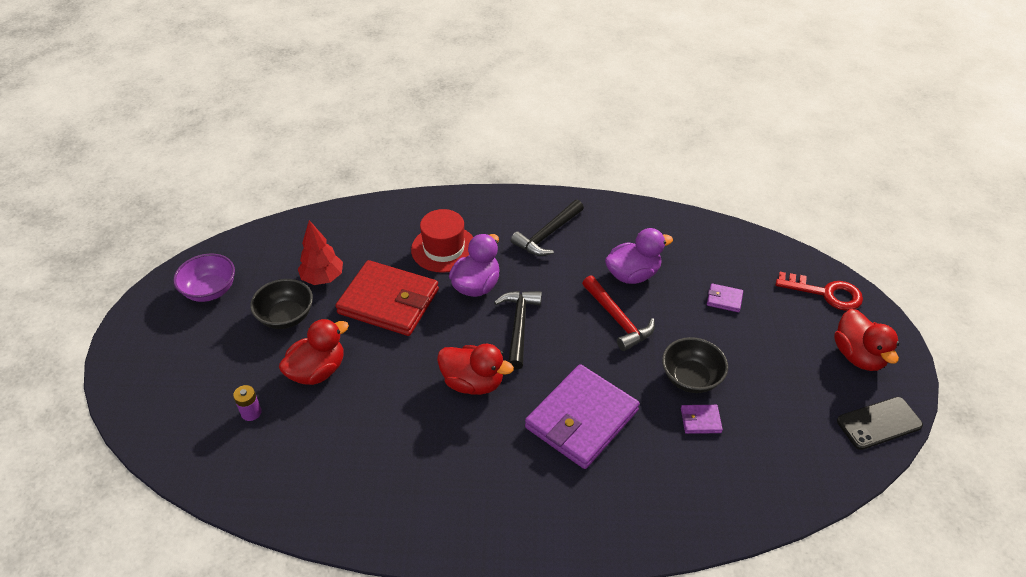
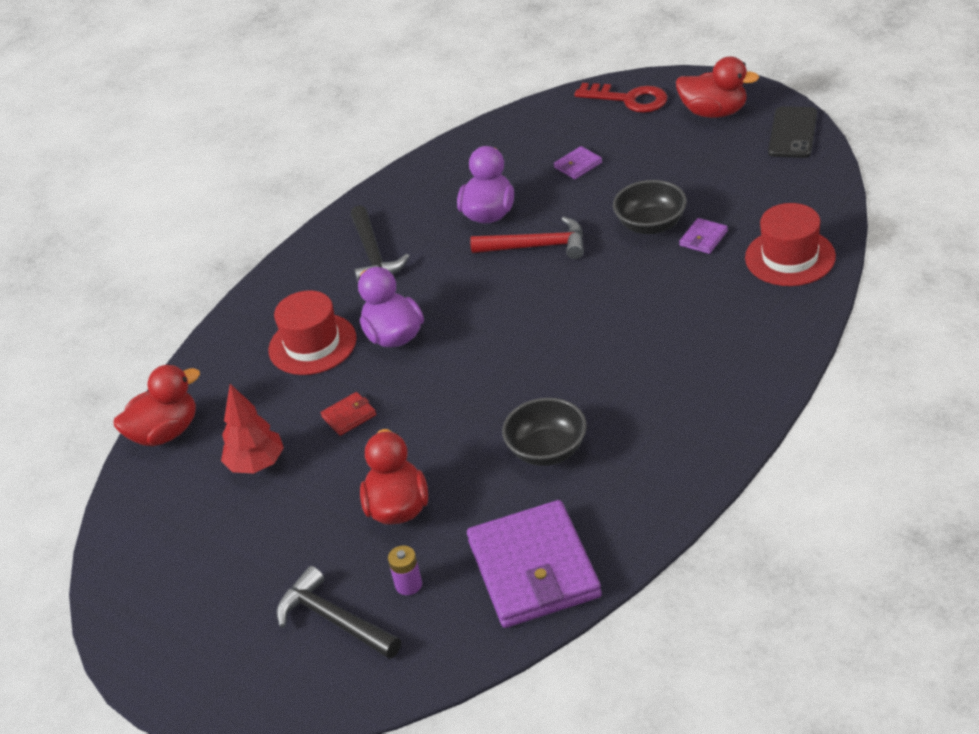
camera: 50 degrees left, 5 degrees down
(210, 290) = (173, 580): purple bowl -> none
(286, 317) = (287, 515): black bowl -> black bowl (547, 450)
(388, 301) = (349, 416): red wallet -> red wallet, size x0.40
(473, 383) = (525, 382): red duck -> red duck (165, 433)
(519, 326) = (480, 322): black hammer -> black hammer (334, 620)
(582, 419) = (637, 317): purple wallet -> purple wallet (534, 569)
(721, 493) = (790, 257): none -> red hat
(825, 293) = (629, 99): red key -> red key turned 60 degrees clockwise

